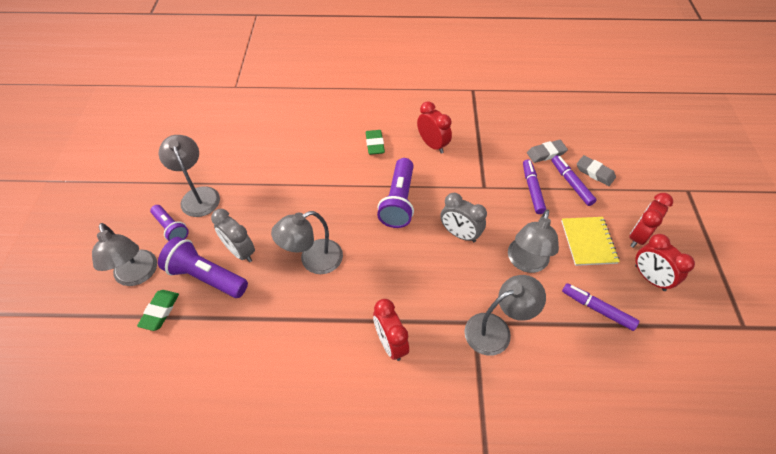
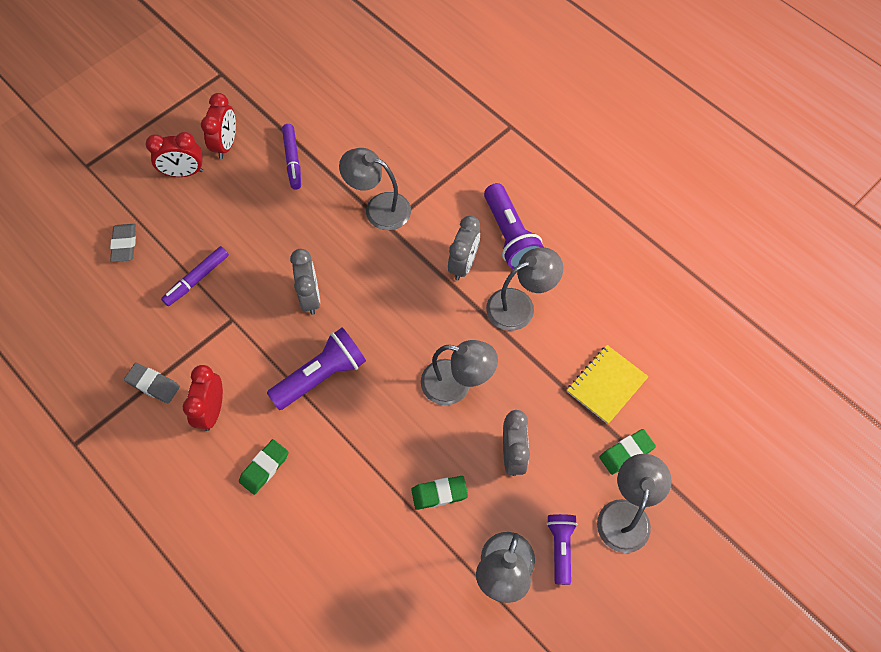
camera: 135 degrees left, 10 degrees up
(206, 277) = (563, 454): purple flashlight -> purple flashlight (510, 236)
(268, 201) = (439, 493): none -> green eraser
(390, 343) = (463, 264): red clock -> grey clock
(526, 263) = (293, 230): grey lamp -> grey lamp (520, 305)
(546, 153) = (130, 300): grey eraser -> grey eraser (153, 384)
(571, 183) = (159, 254): purple marker -> none
(588, 242) = (225, 202): yellow notebook -> yellow notebook (606, 385)

